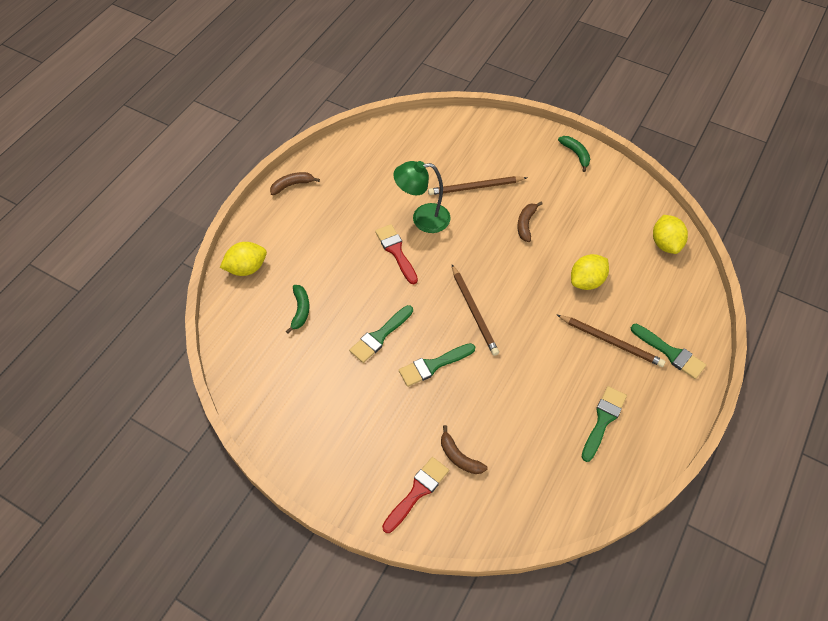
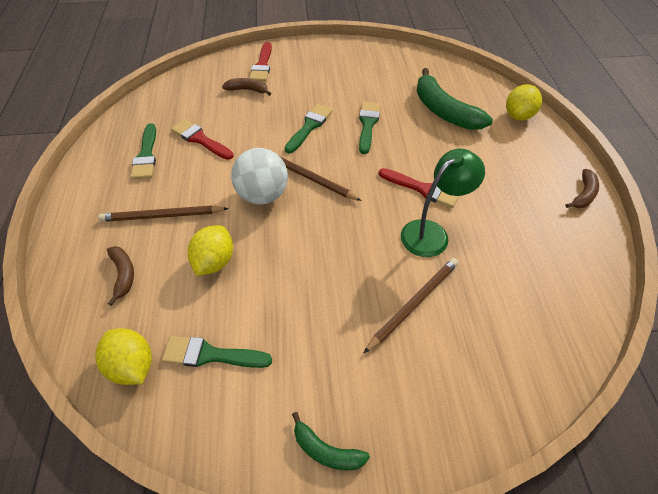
camera: 145 degrees right, 5 degrees down
(300, 310) = (444, 111): green banana -> green banana, size x1.94
(521, 316) = (263, 195): none -> white ball
(526, 224) = (321, 290): brown banana -> brown banana (123, 275)
(544, 411) = (200, 139): none -> red brush
(670, 353) = (95, 235): green brush -> green brush (210, 355)

